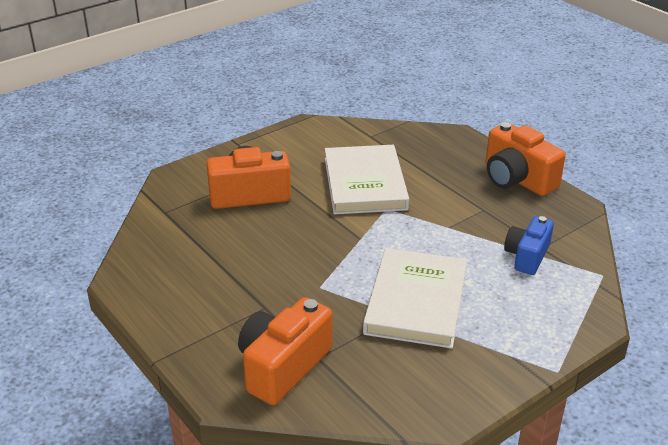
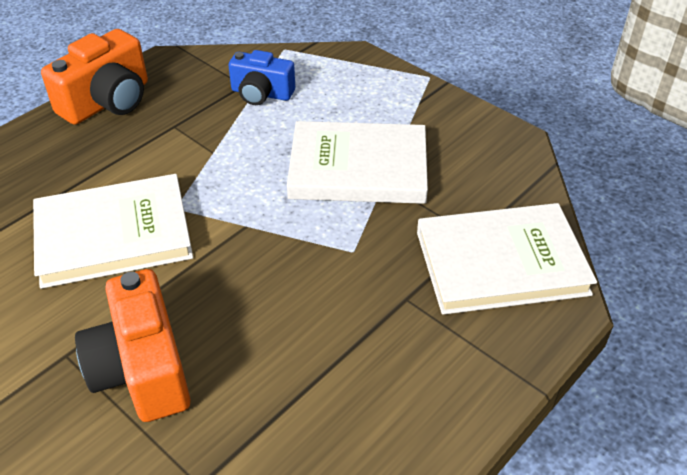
camera: 100 degrees left, 10 degrees up
(283, 366) = (501, 263): orange camera -> white book

